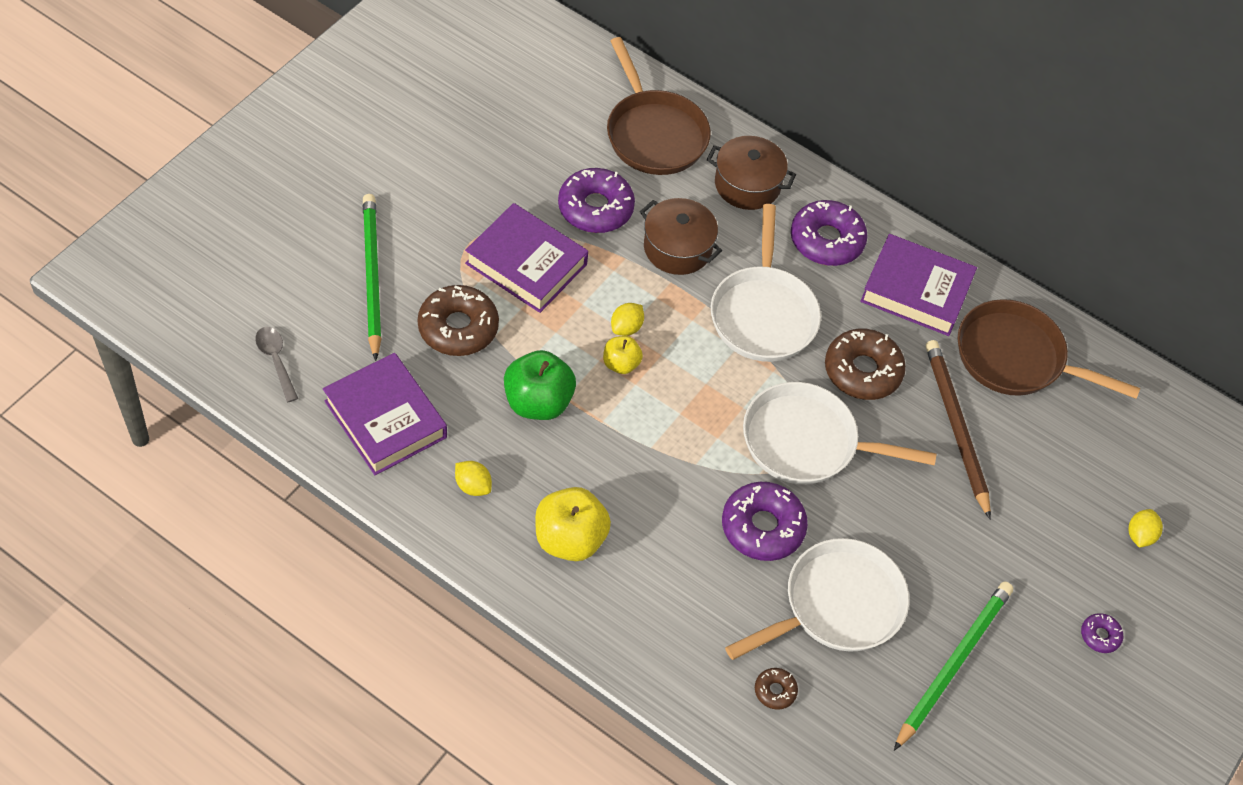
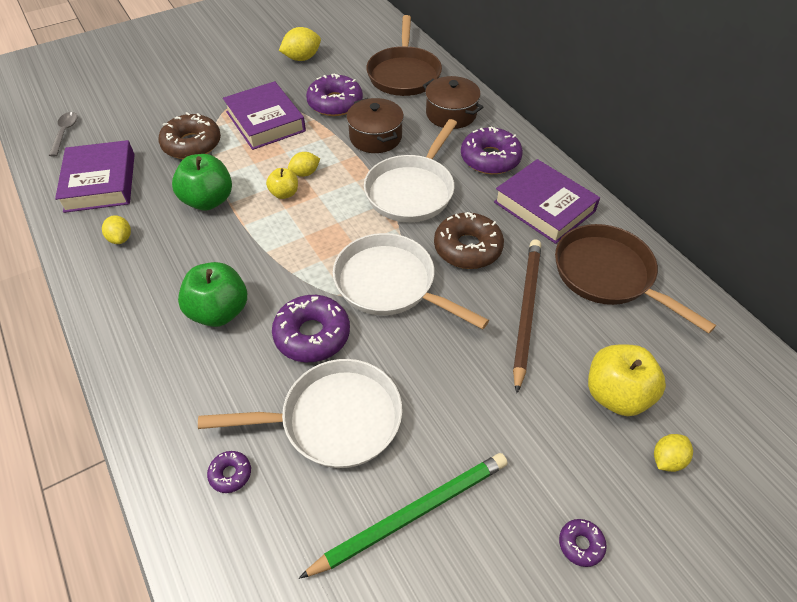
camera: 30 degrees right, 5 degrees down
(371, 276) = (163, 105): green pencil -> none
(504, 143) = (302, 58): none -> yellow lemon
(570, 539) = (158, 295): yellow apple -> yellow apple (616, 395)
(650, 535) = (219, 311): none -> green apple
(775, 691) = (230, 474): brown donut -> purple donut

